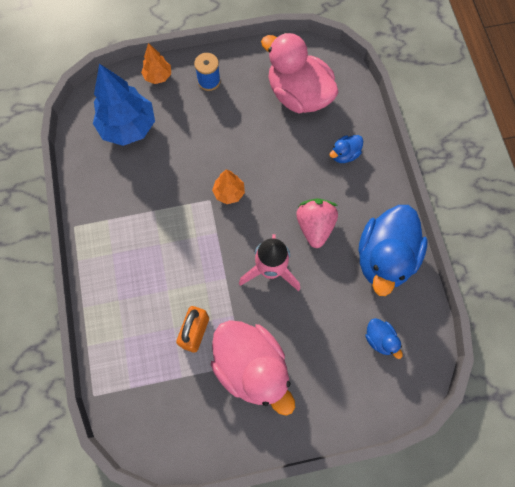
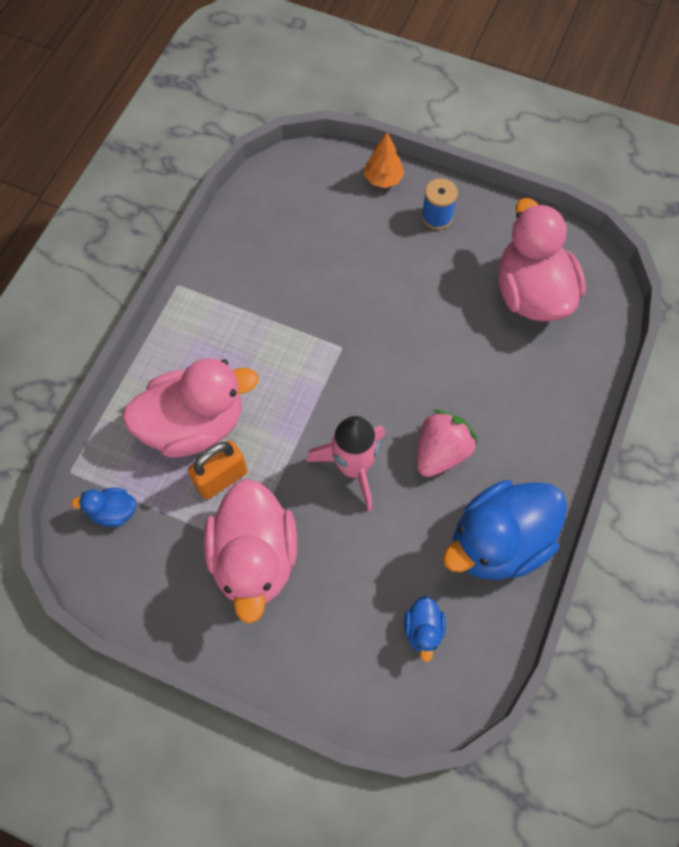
camera: 35 degrees right, 5 degrees down
(128, 127) = (310, 215): blue tree -> none
(152, 309) = (194, 424): none -> pink duck
(229, 192) = (369, 353): orange tree -> none
(344, 154) = (537, 393): blue duck -> blue duck (113, 512)

